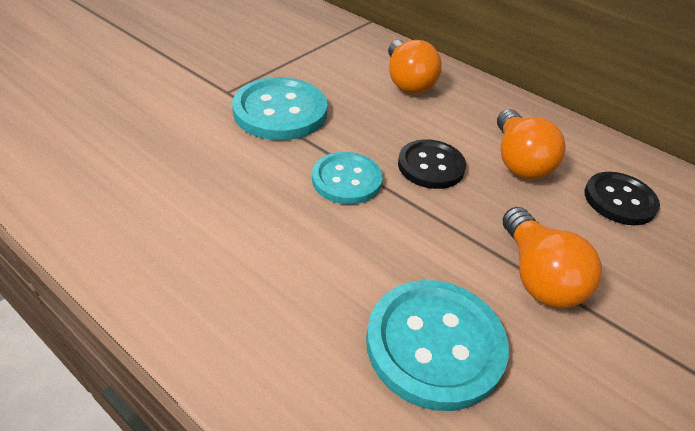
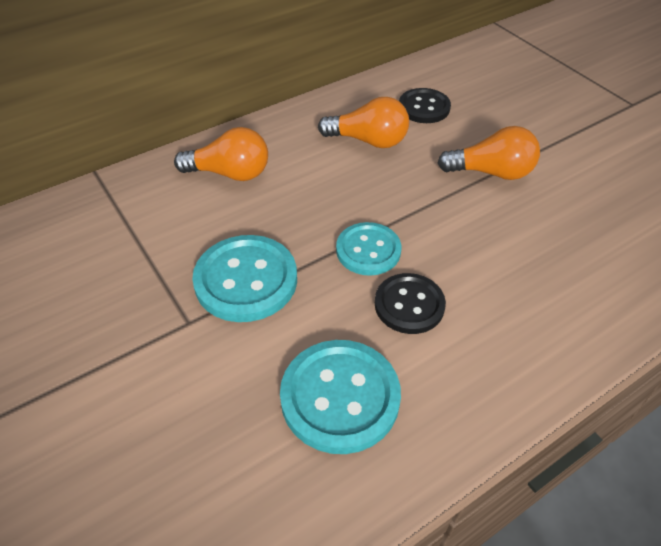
camera: 70 degrees left, 5 degrees up
(431, 166) = (362, 192): black button -> black button (409, 305)
(434, 345) = (548, 241): turquoise button -> turquoise button (340, 397)

